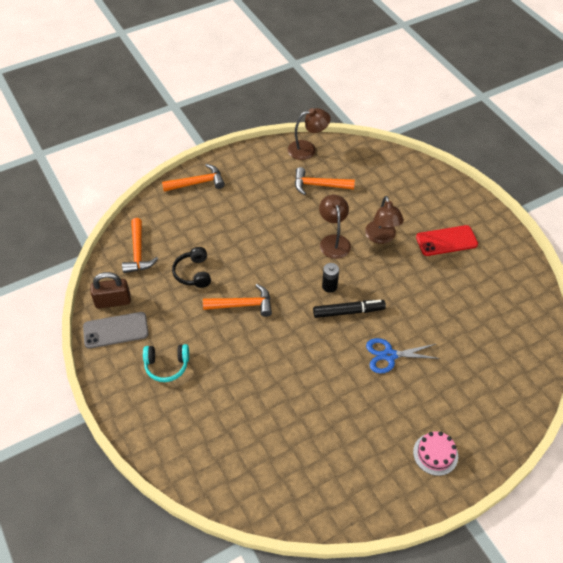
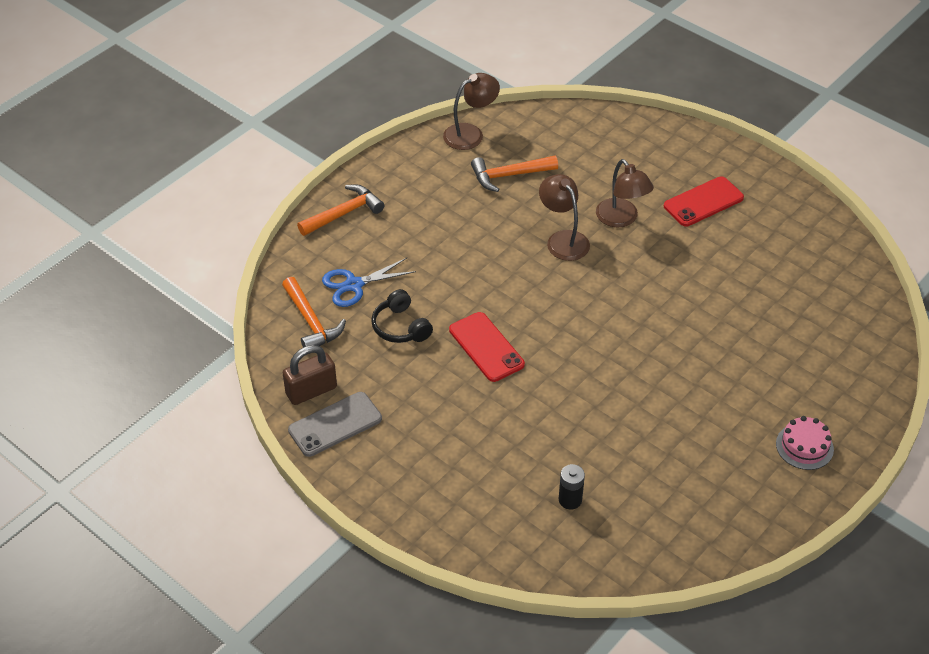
camera: 20 degrees left, 5 degrees down
(167, 365) = (427, 446): turquoise headphones -> none
(243, 305) = (486, 347): orange hammer -> red phone
(329, 286) = (585, 295): black battery -> black battery (570, 500)
(348, 312) = (624, 318): black marker -> none
(389, 355) = (698, 354): blue scissors -> blue scissors (354, 285)

